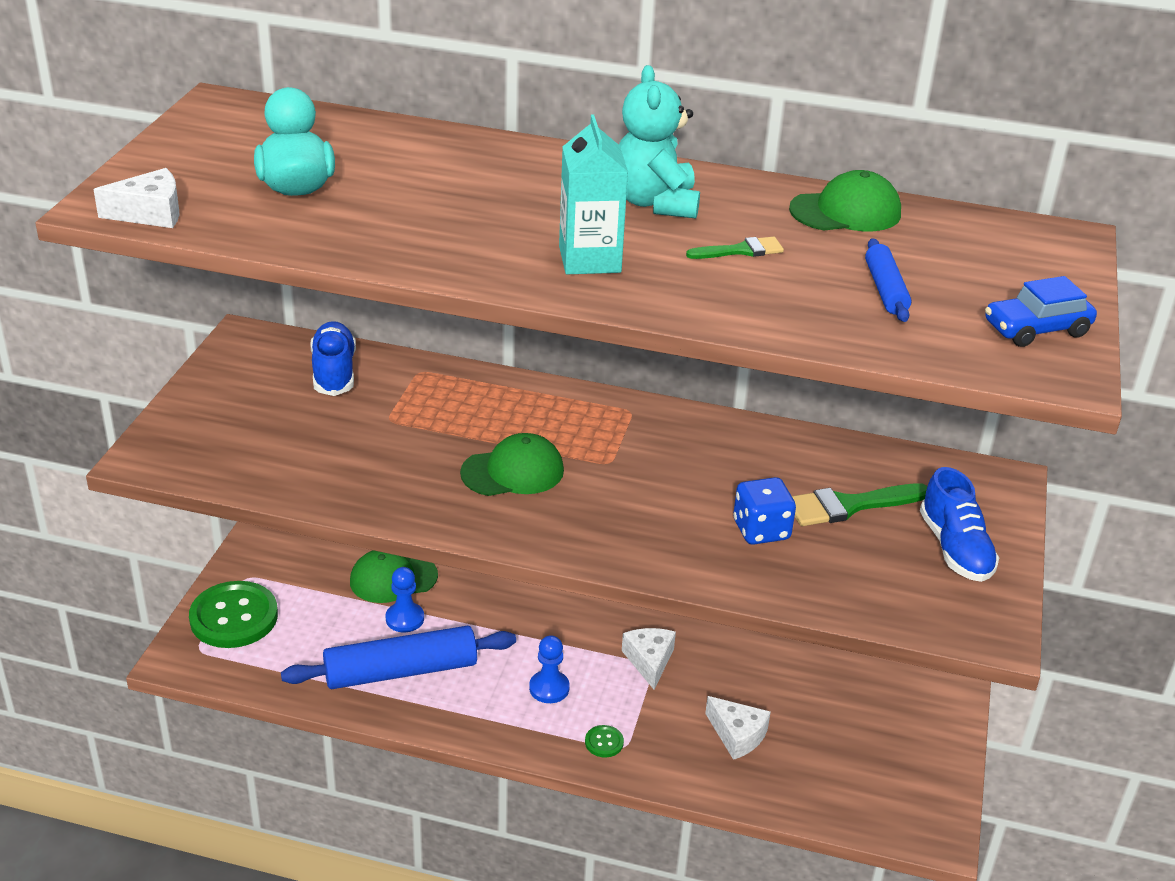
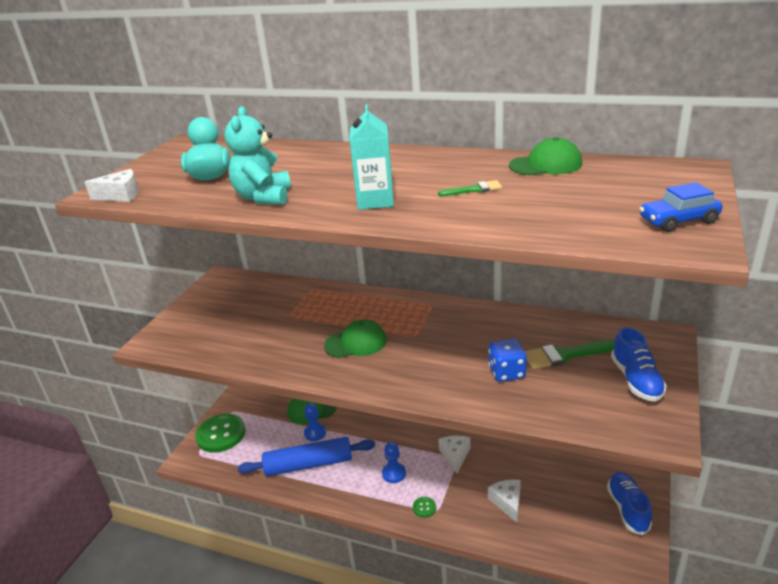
camera: 10 degrees right, 5 degrees down
(334, 372) = (264, 292): blue shoe -> blue shoe (628, 509)
(655, 203) = (424, 169): turquoise teddy bear -> turquoise teddy bear (263, 197)
(737, 735) = (507, 502): white cheese -> white cheese turned 150 degrees counterclockwise
(885, 289) = (570, 204): blue rolling pin -> none

